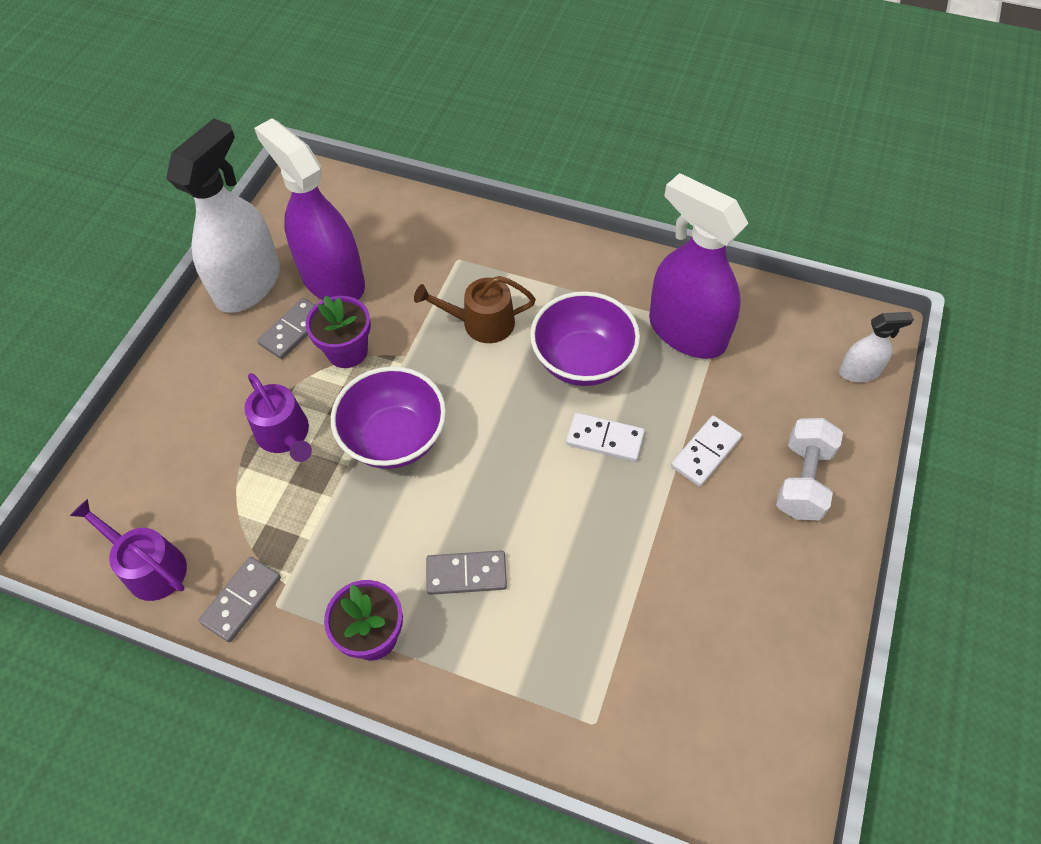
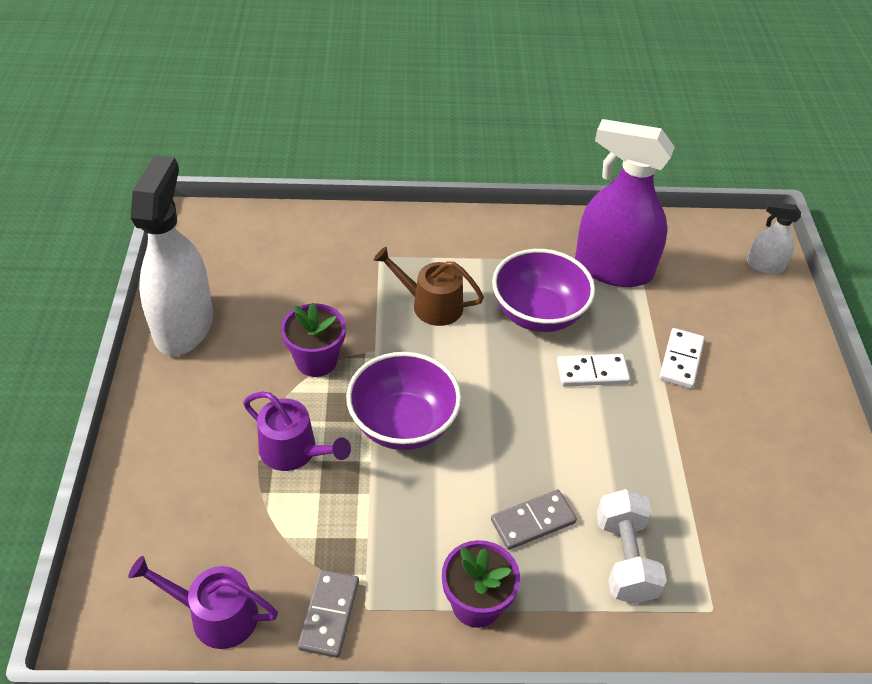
camera: 25 degrees left, 10 degrees down
(293, 331) = (252, 356): grey domino -> none
(332, 279) = (268, 302): purple spray bottle -> none
(481, 323) = (431, 305): brown watering can -> brown watering can turned 45 degrees clockwise
(802, 480) = (768, 360): white dumbbell -> white dumbbell (624, 559)
(859, 372) = (765, 266): white spray bottle -> white spray bottle turned 135 degrees counterclockwise

